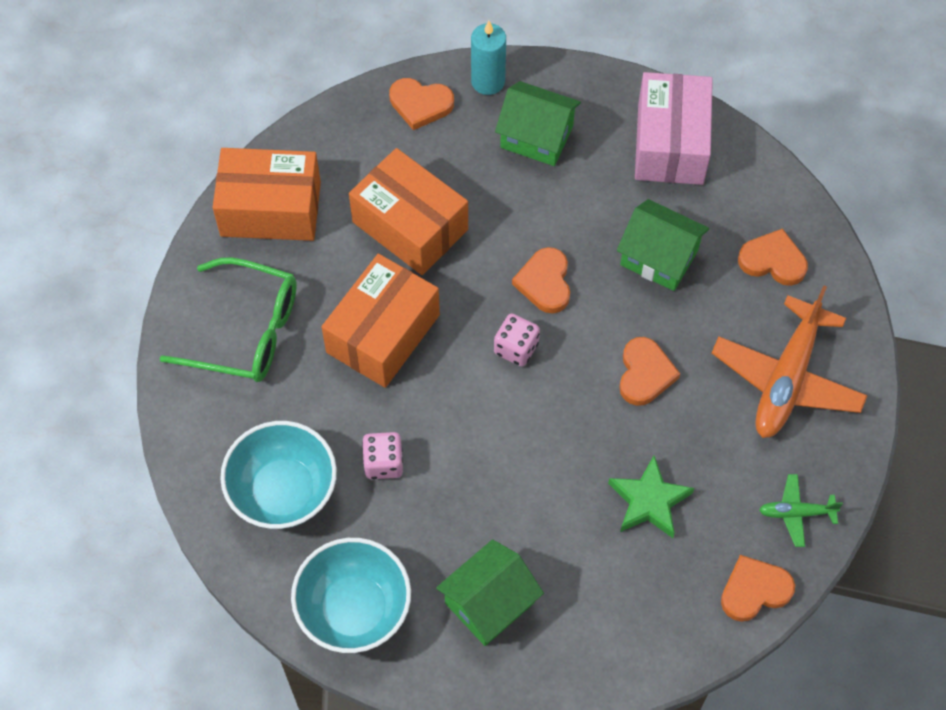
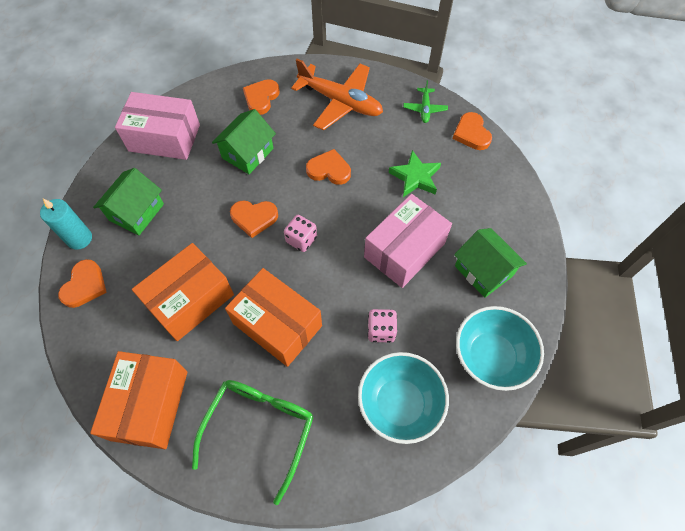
camera: 85 degrees left, 0 degrees up
(513, 489) = (404, 250): none -> pink box

